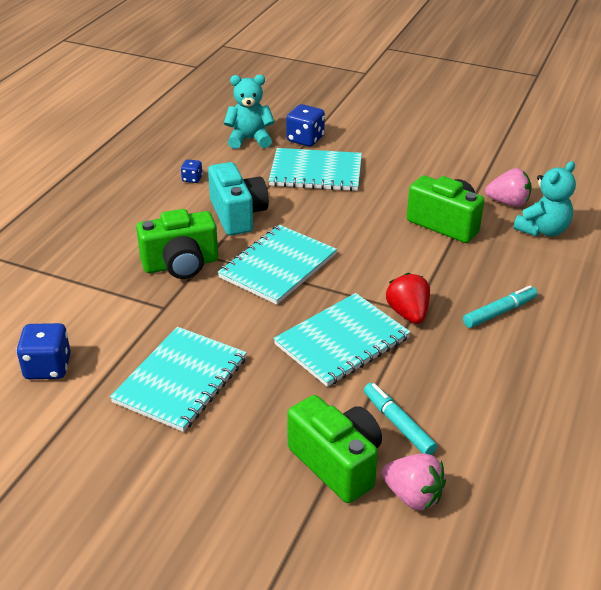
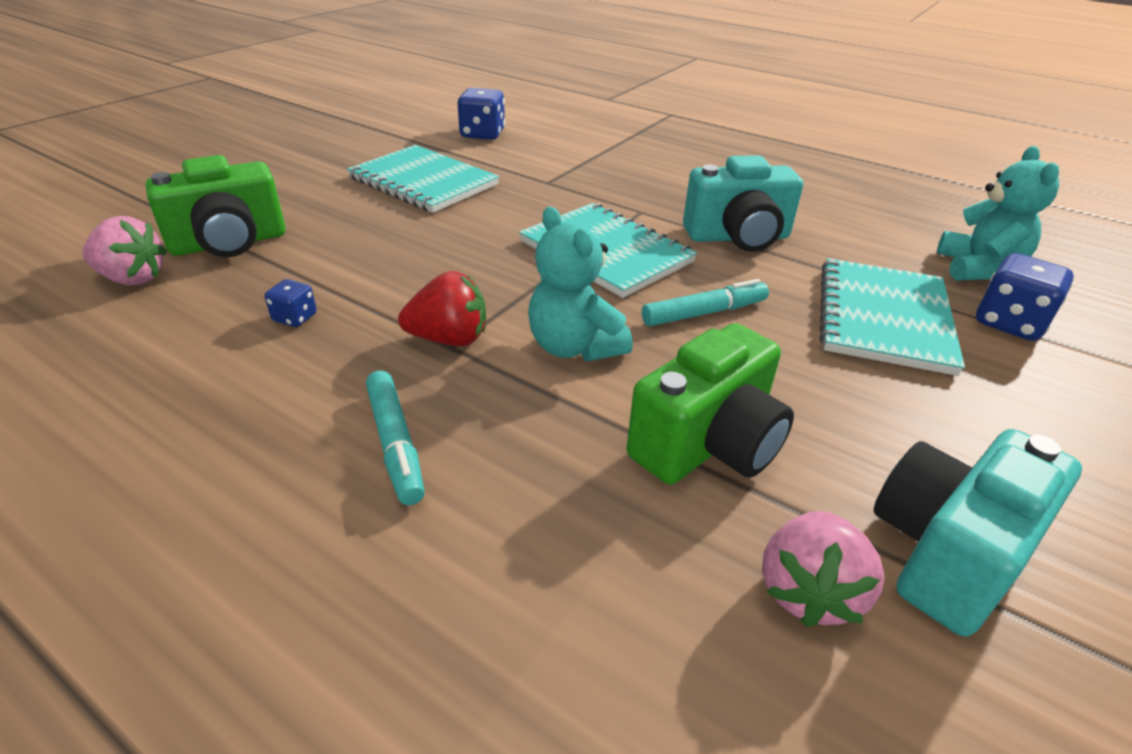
camera: 100 degrees right, 0 degrees up
(181, 265) = (626, 195): green camera -> none
(192, 179) = (832, 215): blue dice -> blue dice (295, 318)
(342, 341) = (422, 275): turquoise notebook -> none
(398, 424) = (244, 289): turquoise marker -> turquoise marker (704, 313)
(413, 496) = (132, 278): pink strawberry -> pink strawberry turned 120 degrees counterclockwise
(472, 174) = (947, 552): none -> turquoise camera
(542, 230) = (669, 627): turquoise teddy bear -> turquoise teddy bear (574, 347)

